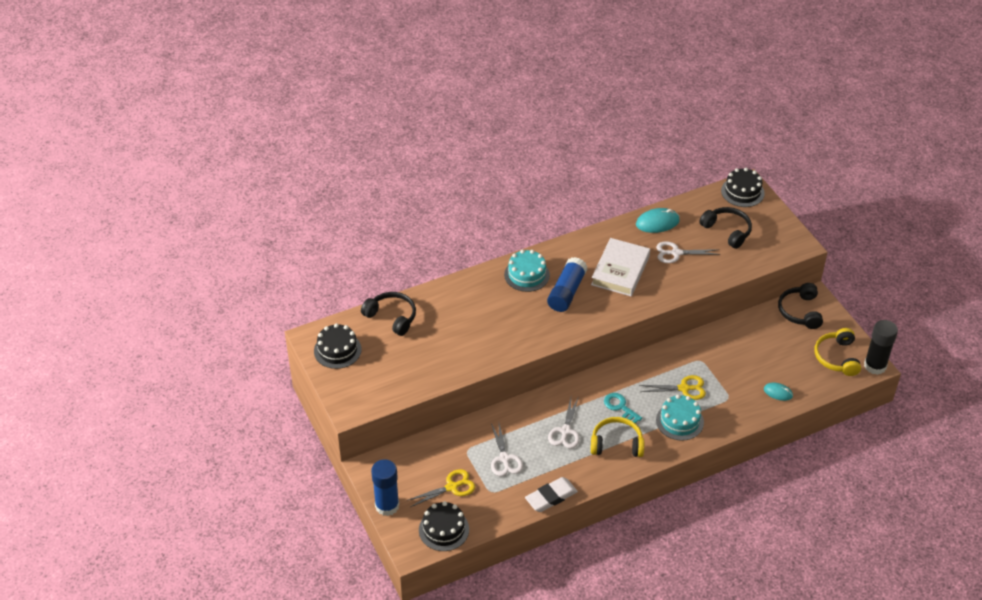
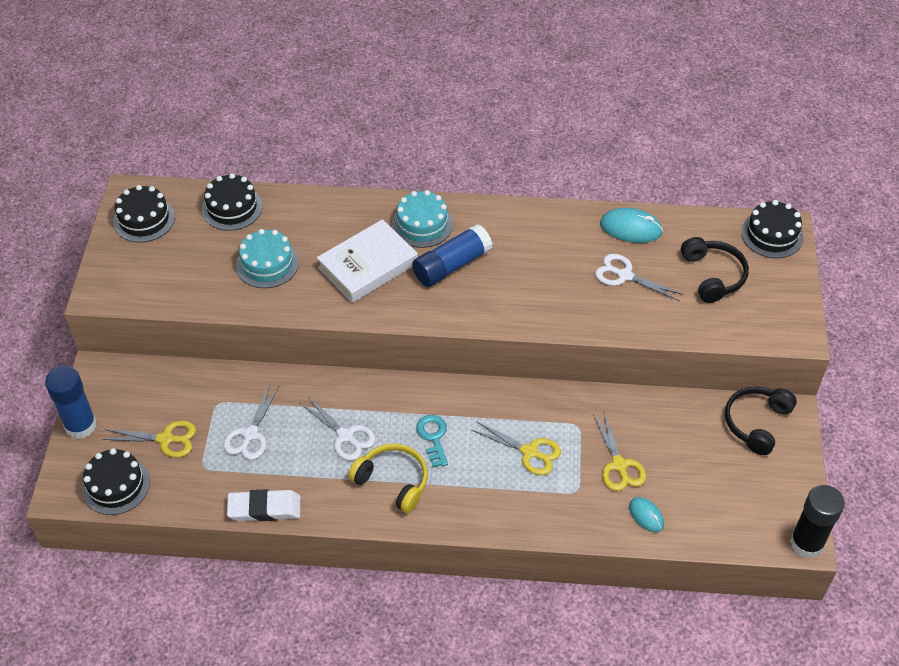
camera: 30 degrees right, 5 degrees up
(392, 317) = (232, 208): black headphones -> black cake
(565, 431) = (345, 436): white scissors -> white scissors turned 90 degrees counterclockwise
(620, 270) = (537, 267): white book -> white book (368, 265)
(679, 421) = (491, 491): turquoise cake -> turquoise cake (267, 264)
(741, 371) = (619, 465): none -> yellow scissors
(837, 357) = (761, 506): yellow headphones -> none

